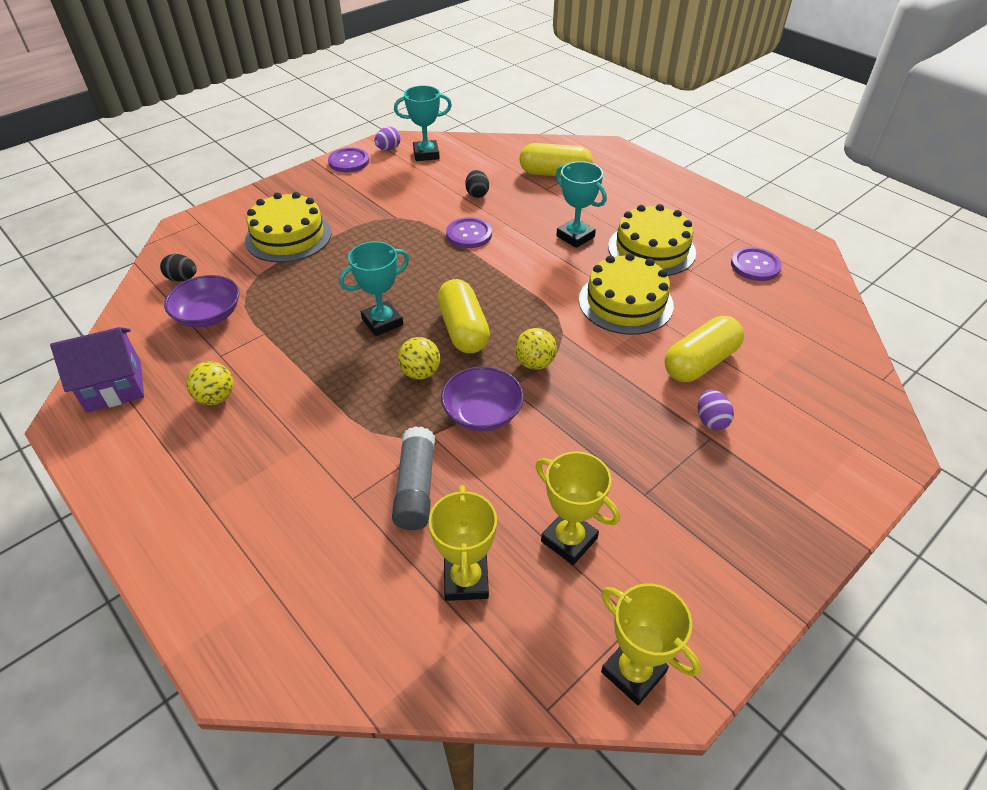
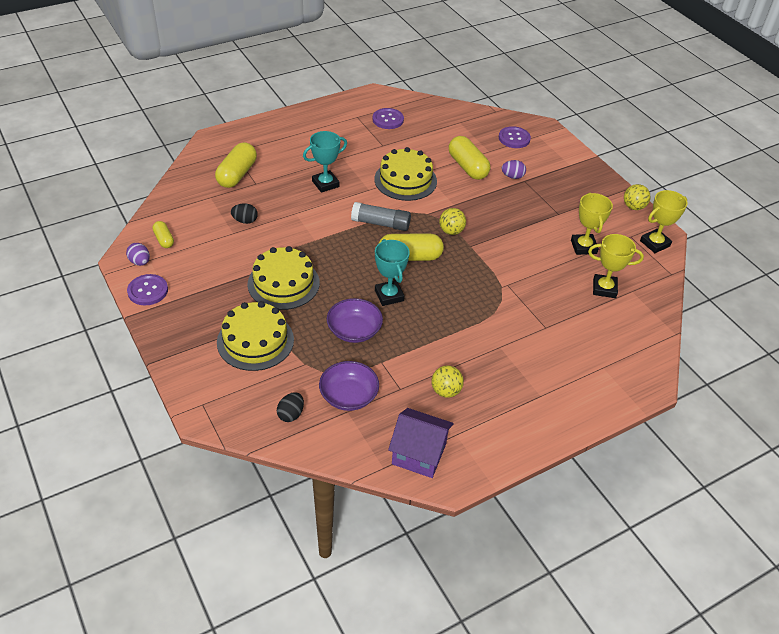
camera: 80 degrees left, 0 degrees up
(114, 386) = (419, 454): purple house -> purple house turned 60 degrees counterclockwise
(416, 487) = (541, 299): grey glue stick -> grey glue stick (381, 223)
(420, 373) = (446, 283): yellow ball -> yellow ball (633, 207)
(426, 154) = (164, 239): turquoise trophy -> yellow capsule
(469, 234) = (299, 235): purple button -> purple button (514, 138)
(482, 413) = (489, 262): purple bowl -> purple bowl (354, 330)
(569, 540) = (583, 247): yellow trophy -> yellow trophy turned 60 degrees counterclockwise
(651, 249) = (354, 154): yellow cake -> yellow cake (283, 283)

